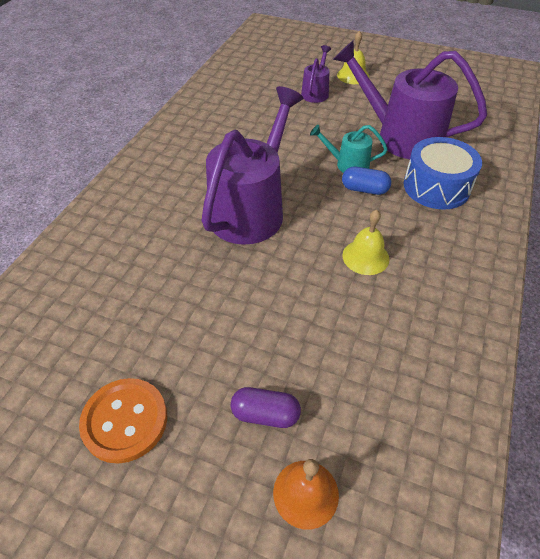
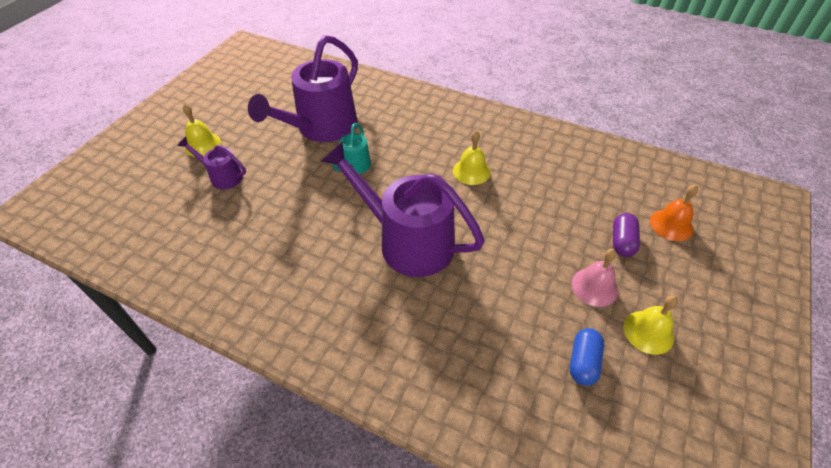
camera: 85 degrees left, 0 degrees up
(125, 421) = (648, 332): orange button -> yellow bell
(192, 370) = (594, 287): none -> pink bell
(364, 189) = (391, 161): blue capsule -> blue capsule (583, 362)
(436, 187) = (394, 120): blue drum -> none

